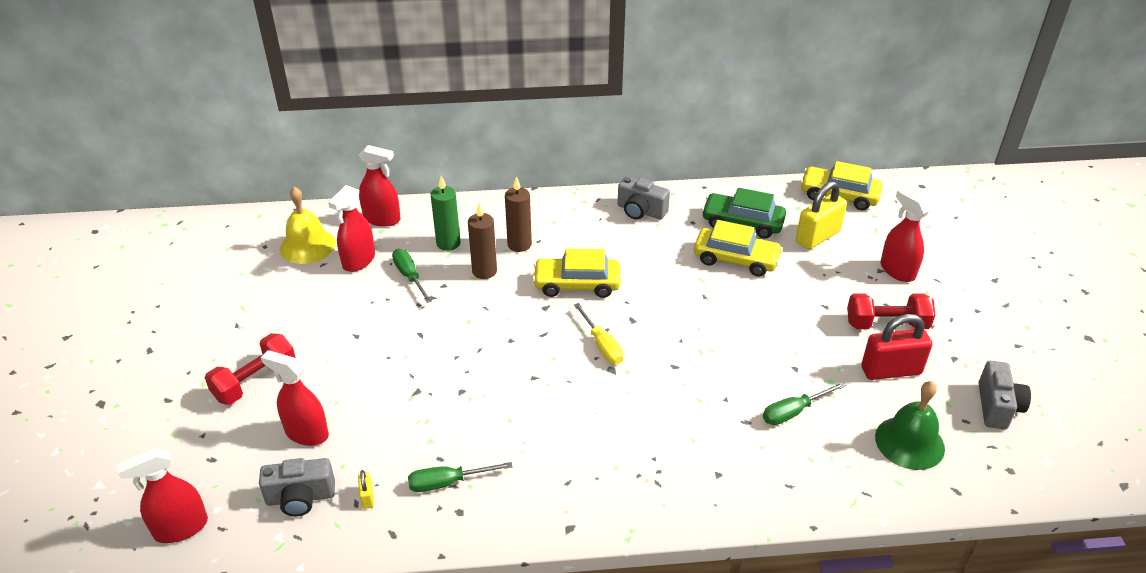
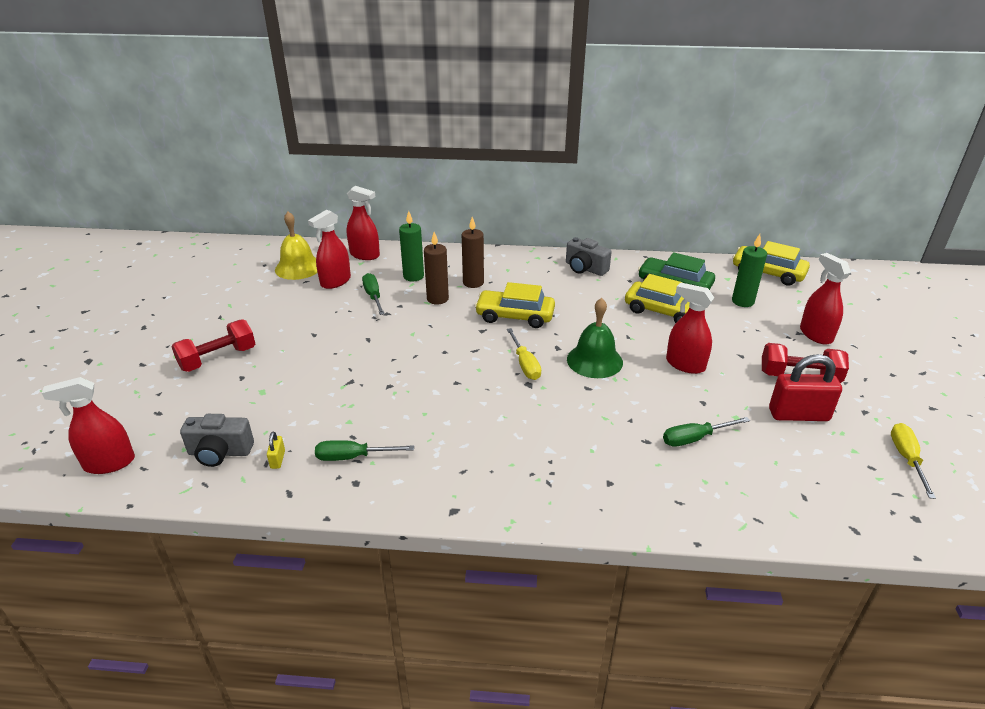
camera: 10 degrees right, 5 degrees down
(306, 433) = (245, 402): red spray bottle -> red spray bottle (685, 364)
(817, 237) = (742, 301): yellow padlock -> green candle
(909, 442) = (809, 479): green bell -> green bell (594, 360)
(997, 407) = (906, 459): grey camera -> yellow screwdriver

